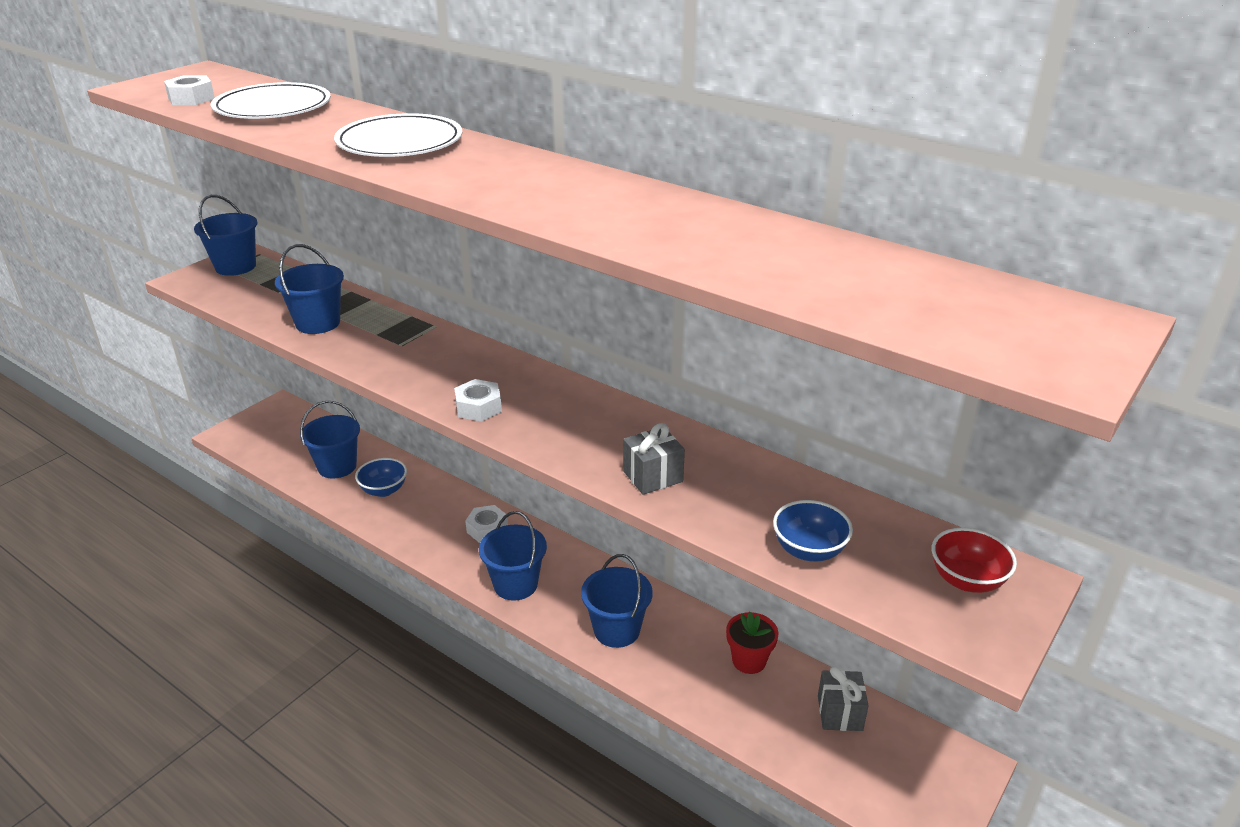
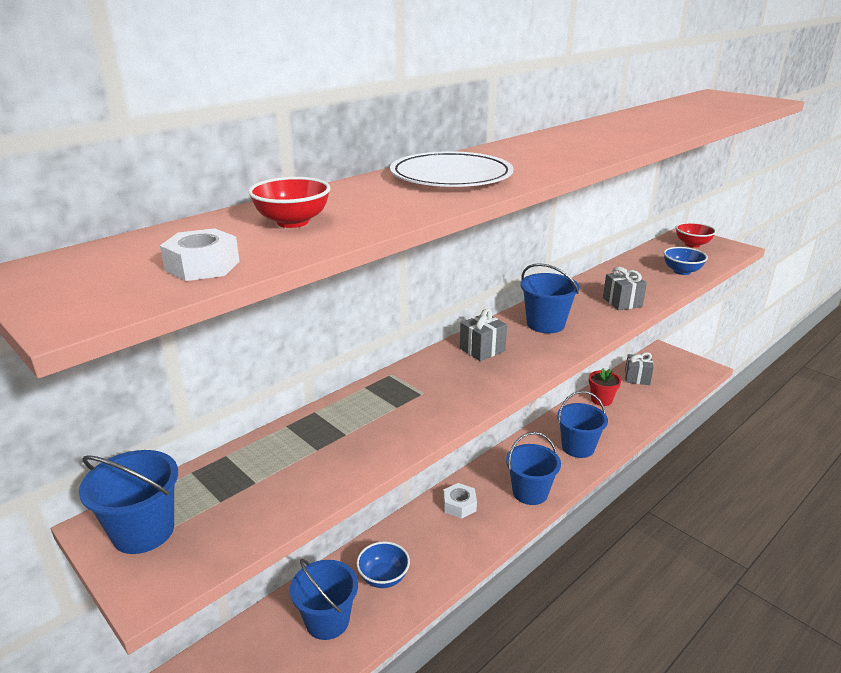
camera: 80 degrees left, 5 degrees down
(273, 108) = (292, 222): white plate -> red bowl
(318, 323) = (356, 446): blue bucket -> blue bucket (545, 324)
(478, 407) = (538, 357): white nut -> none
(492, 371) = (482, 349): none -> grey gift

